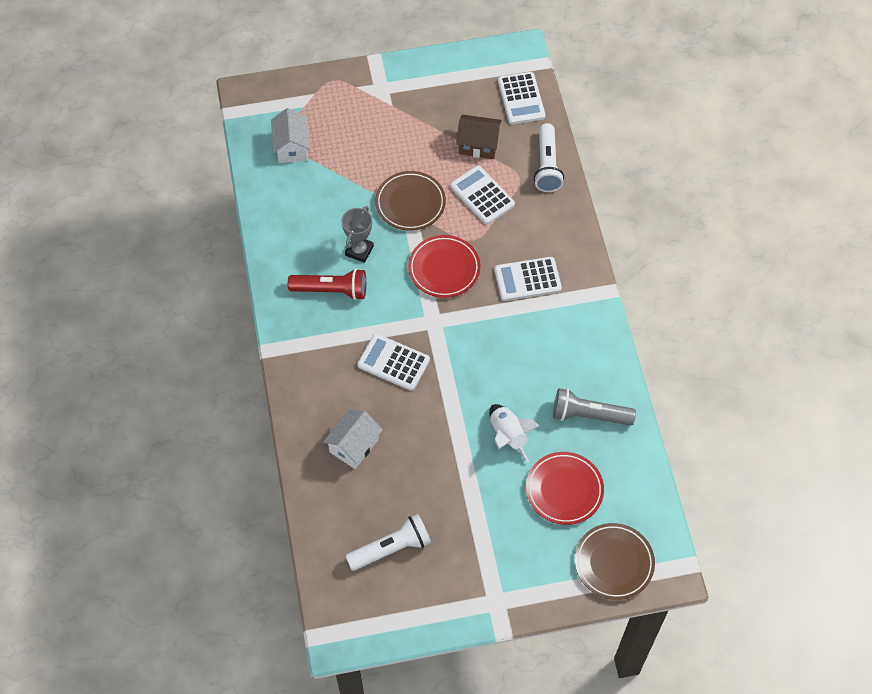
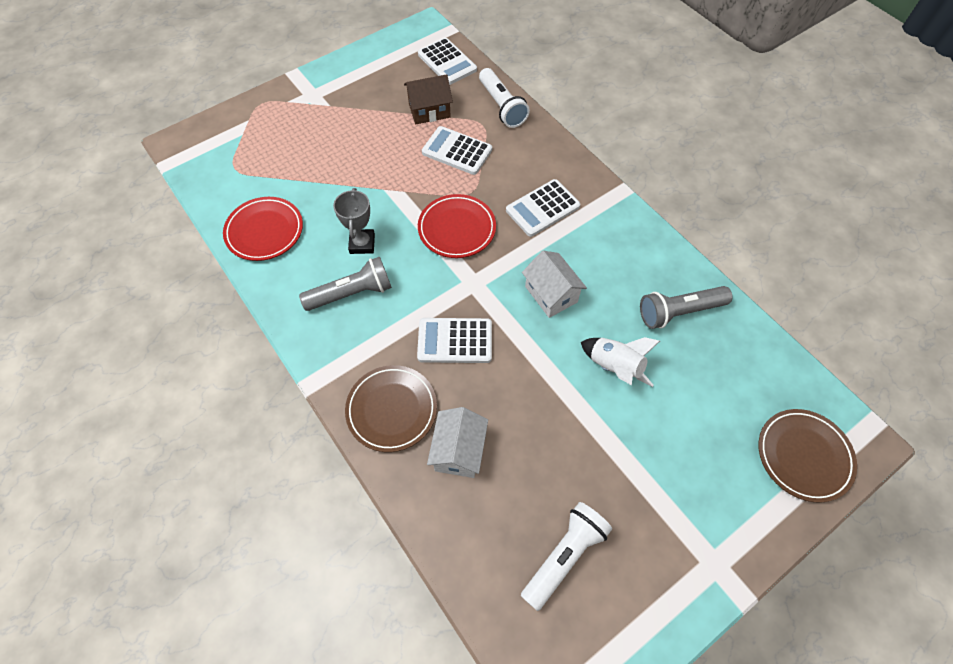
camera: 25 degrees left, 0 degrees up
(292, 147) = (246, 173): white house -> white house (551, 294)
(331, 290) = (351, 293): red flashlight -> grey flashlight
(410, 203) = (391, 182): brown plate -> brown plate (392, 409)
(564, 490) = (704, 399): red plate -> red plate (264, 231)

